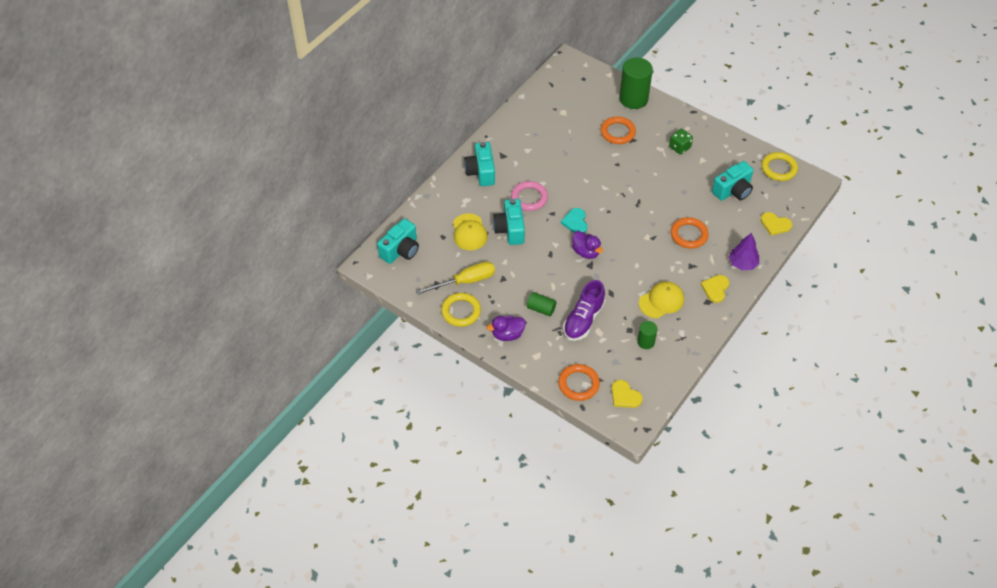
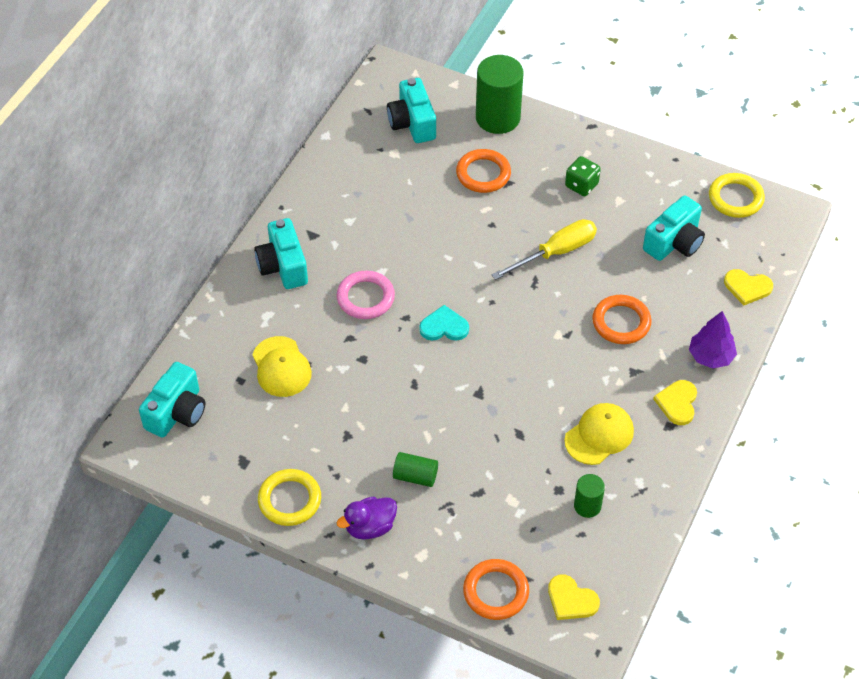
camera: 10 degrees left, 0 degrees up
(465, 281) = (288, 449): yellow screwdriver -> yellow screwdriver (556, 252)
(510, 229) = (344, 353): turquoise camera -> turquoise camera (412, 123)
(575, 222) = (444, 326): turquoise heart -> turquoise heart turned 105 degrees clockwise
(583, 320) = (484, 484): purple shoe -> none
(586, 252) = (469, 373): purple duck -> none

